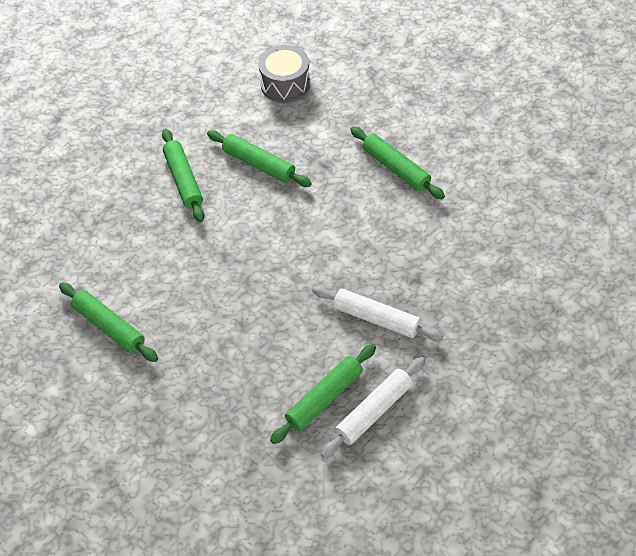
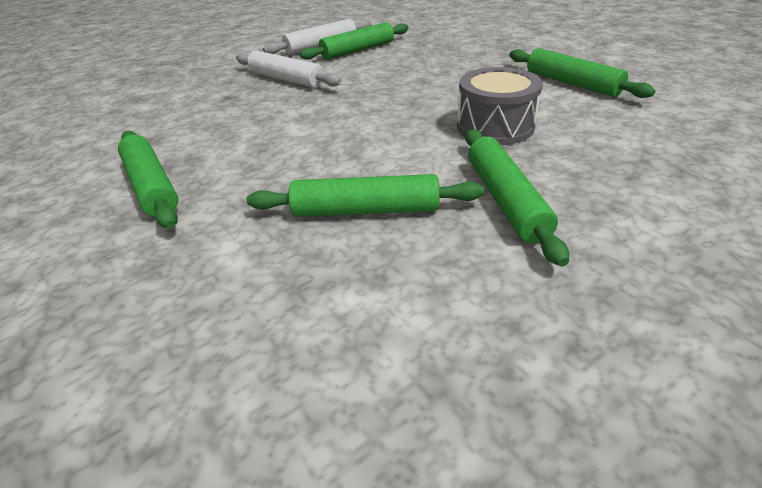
camera: 170 degrees left, 15 degrees down
(259, 164) = (366, 210): green rolling pin -> green rolling pin turned 45 degrees counterclockwise
(285, 84) = (241, 378): grey drum -> grey drum (495, 127)

